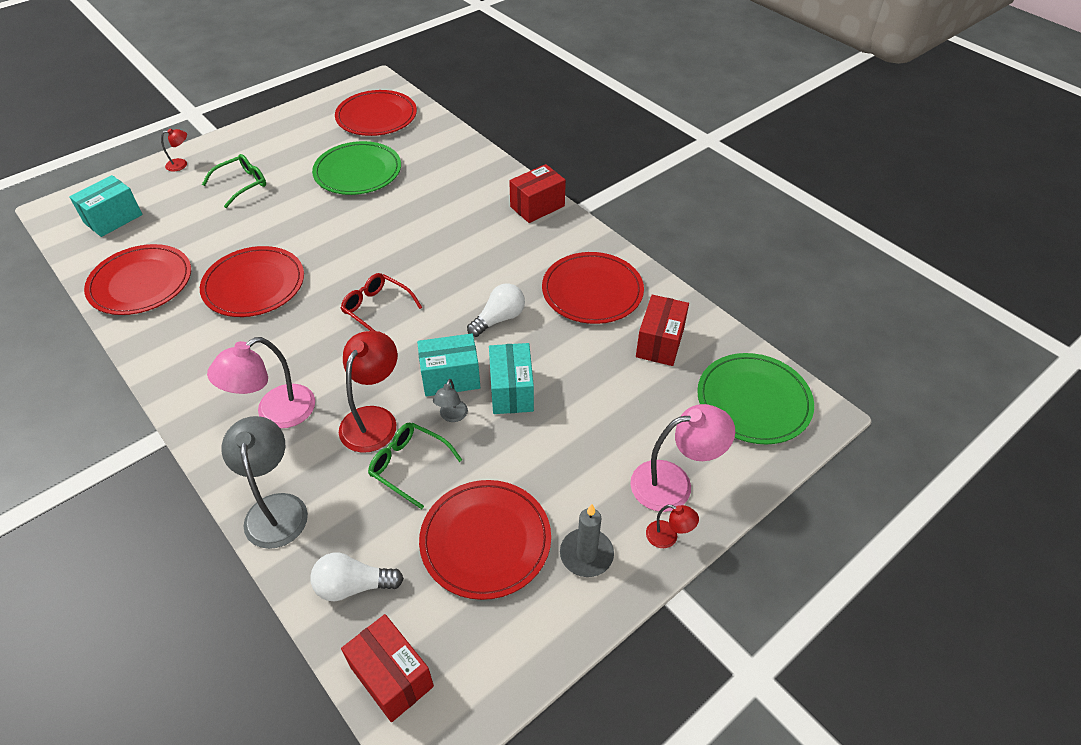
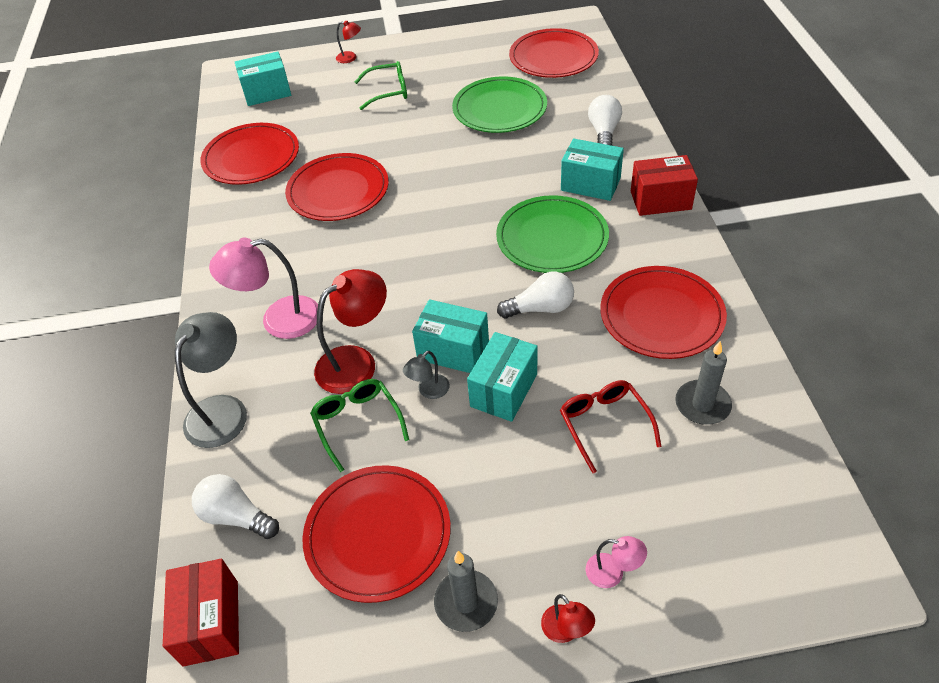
camera: 35 degrees right, 0 degrees up
(377, 309) = (429, 253): red glasses -> red glasses (604, 424)
(459, 167) = (604, 132): none -> white light bulb
(475, 211) = (590, 184): none -> turquoise box
(660, 343) = (702, 405): red box -> grey candle
(673, 483) = (612, 573): pink lamp -> pink lamp, size x0.50
(753, 401) = (775, 523): green plate -> green plate (552, 238)

